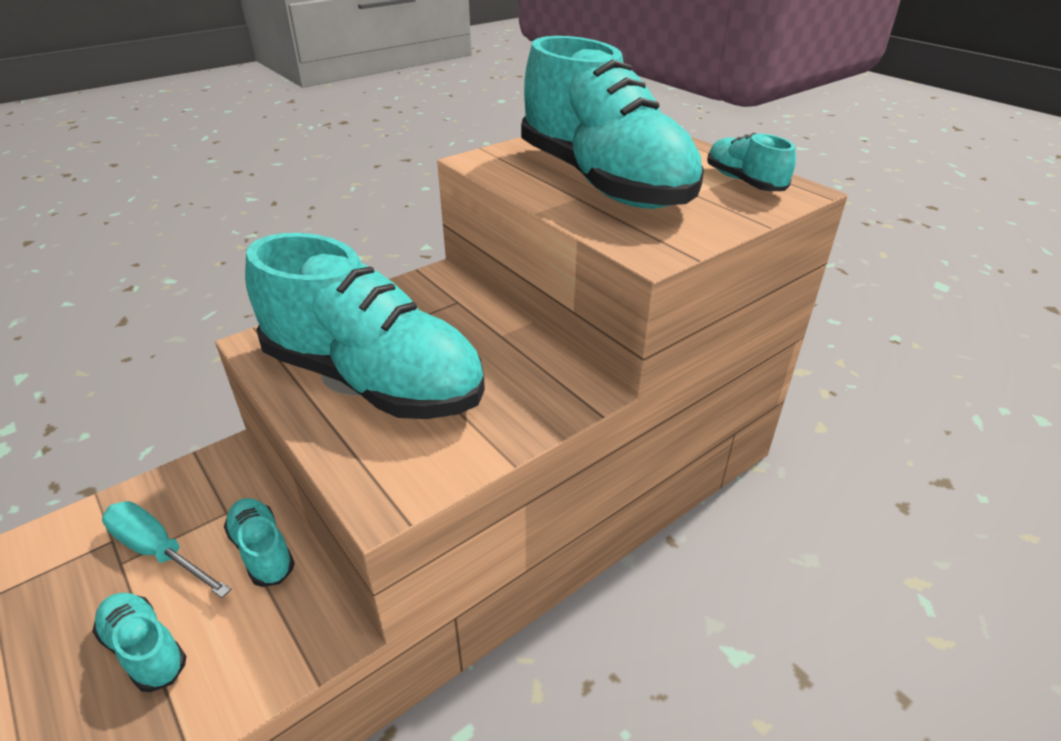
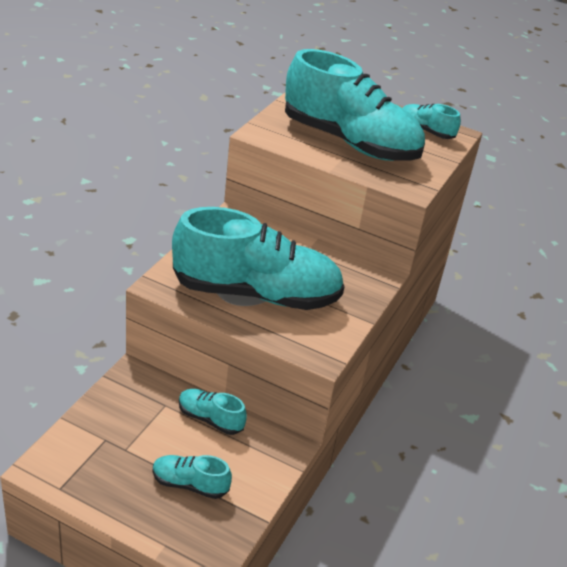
camera: 30 degrees left, 0 degrees up
(158, 551) = (144, 436): turquoise screwdriver -> none

